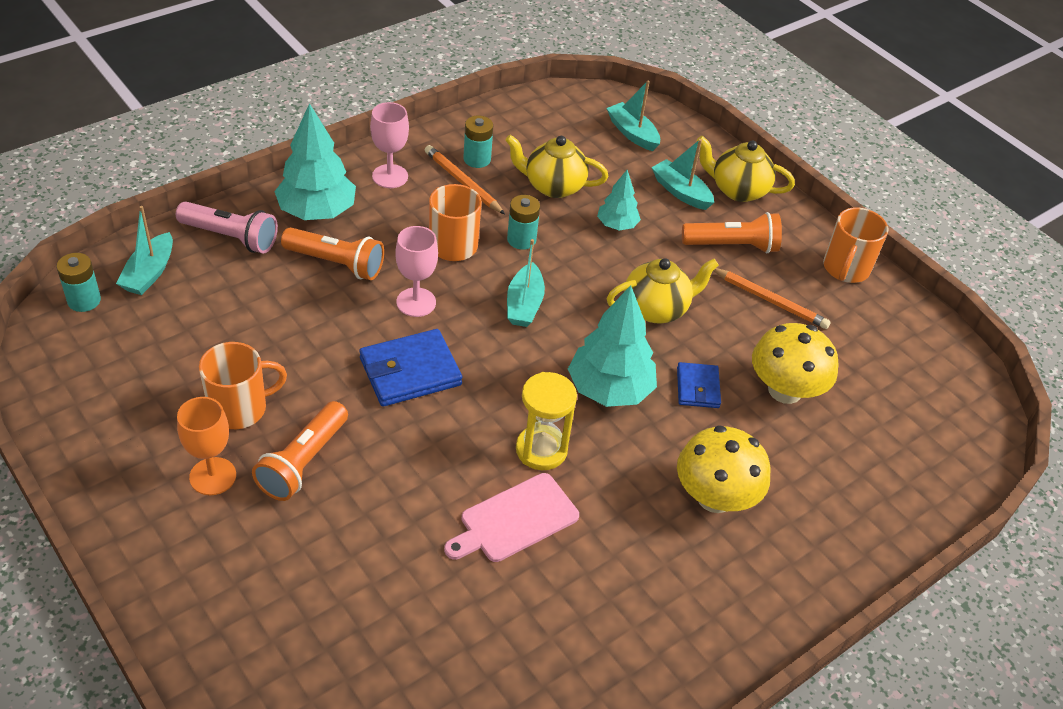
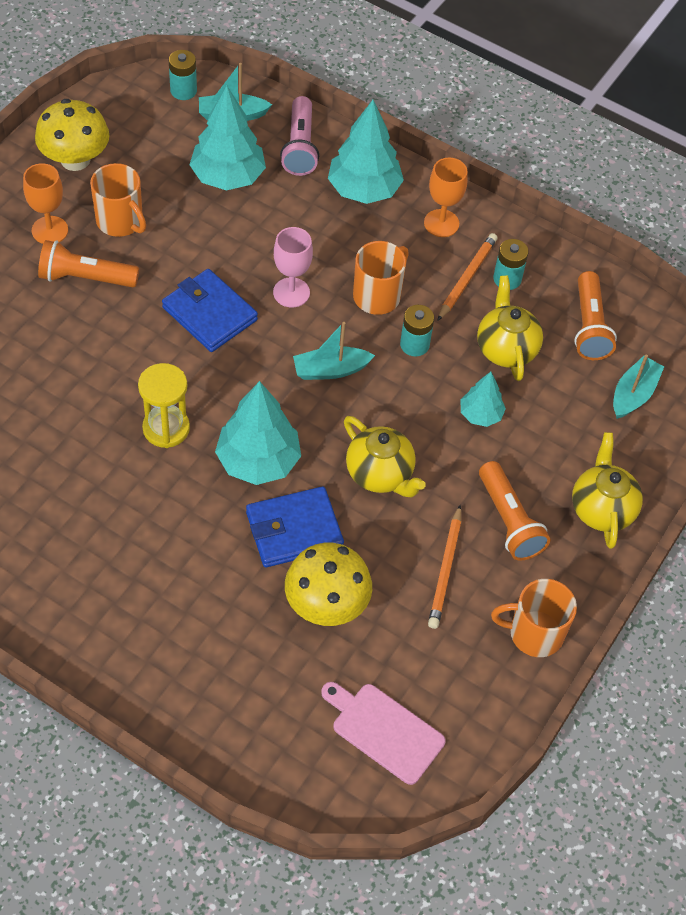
camera: 70 degrees right, 10 degrees up
(234, 302) = (228, 176): none -> turquoise tree
(336, 263) = (308, 224): orange flashlight -> orange flashlight (589, 326)
(390, 176) = (441, 223): pink goblet -> orange goblet
(515, 520) = (85, 430): pink cutting board -> pink cutting board (384, 731)
(681, 192) = (565, 458): turquoise boat -> none
(698, 388) = (294, 530): blue wallet -> blue wallet, size x1.67
(715, 497) = (169, 570): yellow mushroom -> yellow mushroom (75, 159)

